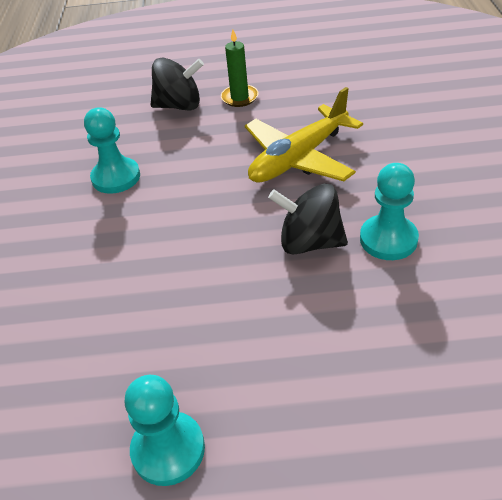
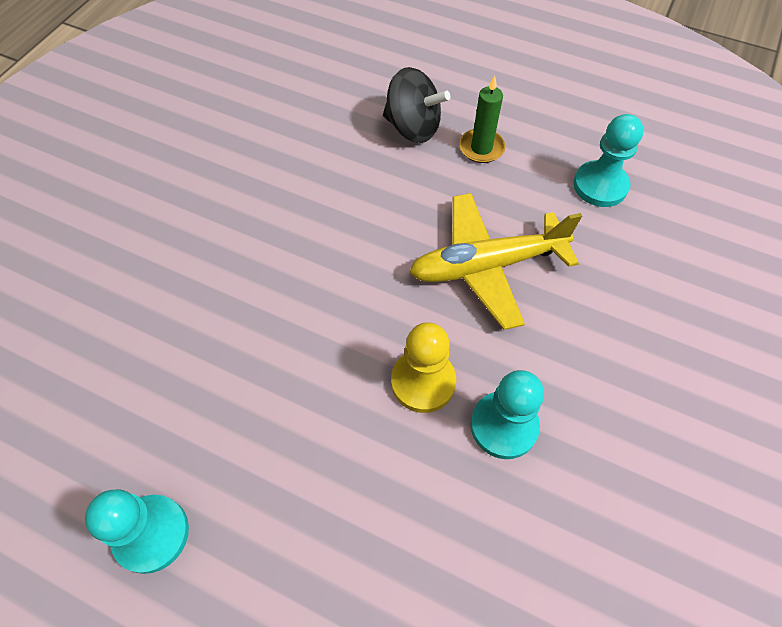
camera: 25 degrees right, 15 degrees up
(116, 177) = (295, 192): turquoise pawn -> turquoise pawn (600, 185)
(309, 242) = (423, 382): black spinning top -> yellow pawn

